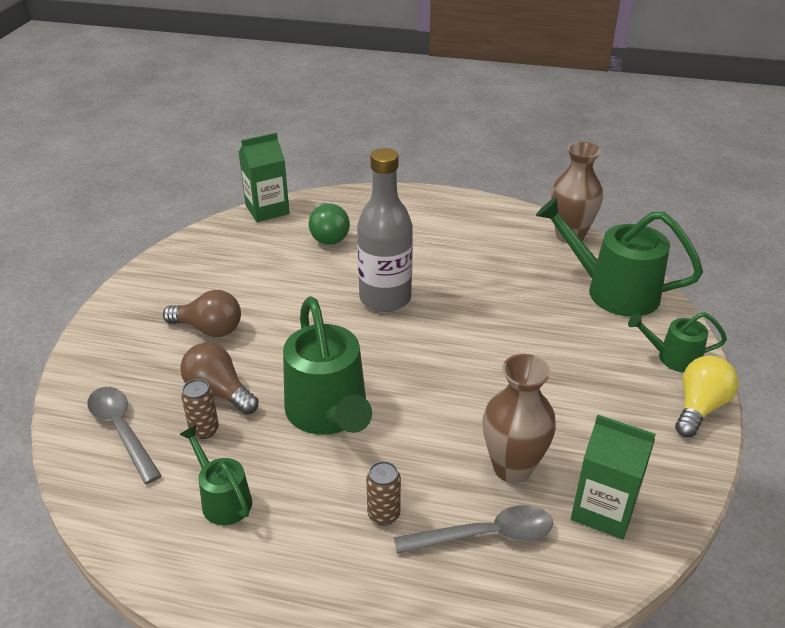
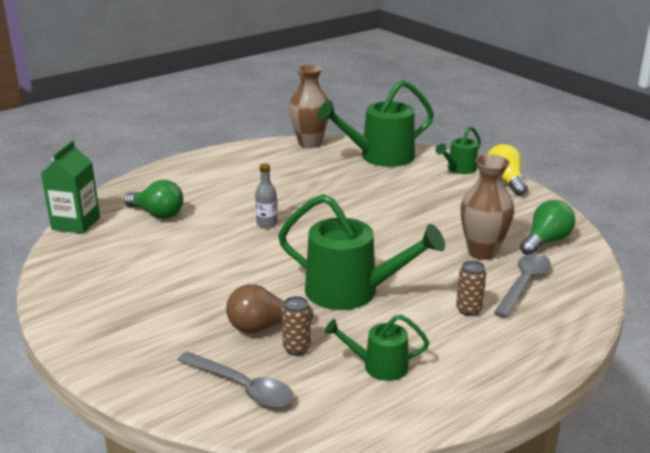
camera: 50 degrees left, 10 degrees down
(122, 430) = (242, 387): grey spoon -> grey spoon turned 150 degrees counterclockwise
(209, 329) = (182, 304): brown light bulb -> none
(385, 298) = (267, 224): grey bottle -> grey bottle, size x0.45
(603, 510) = (546, 241): green carton -> green light bulb

